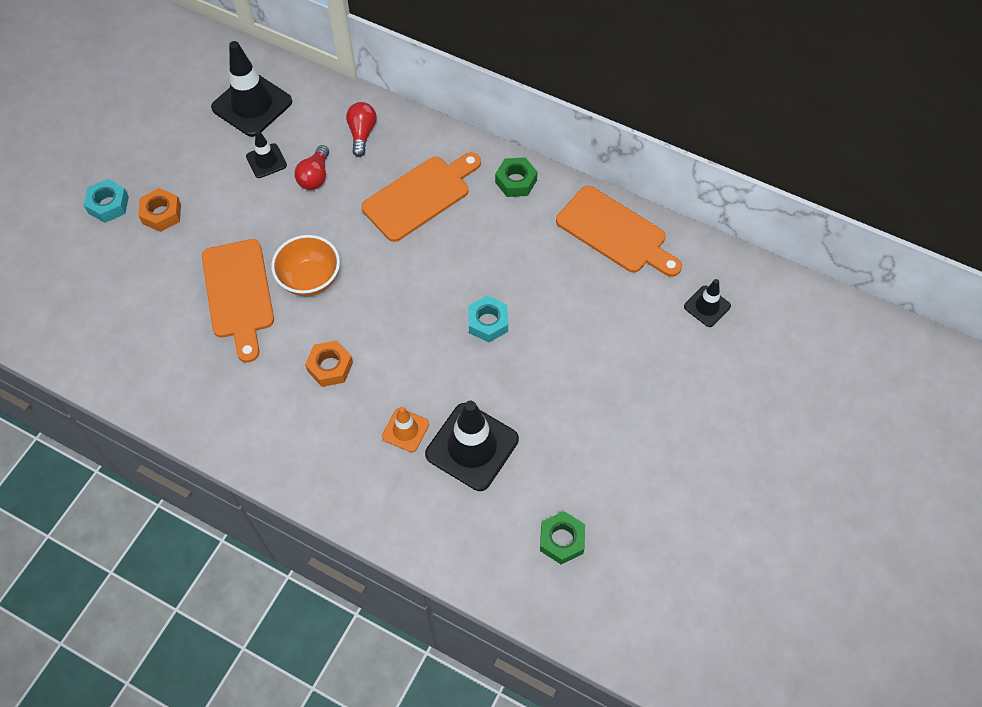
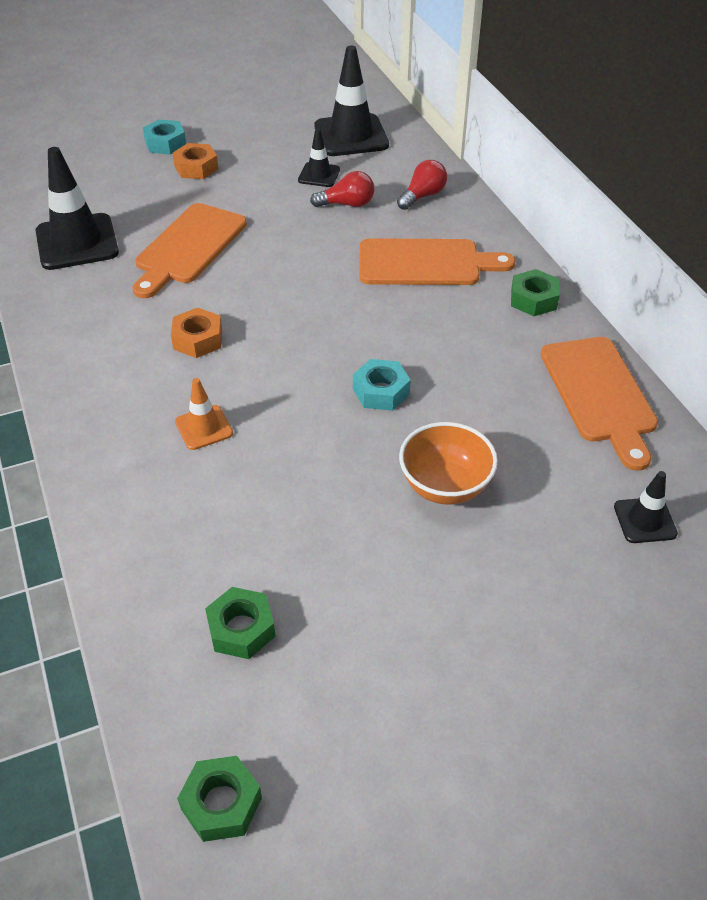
camera: 40 degrees right, 15 degrees down
(310, 279) = (257, 269): orange bowl -> orange bowl (445, 486)
(315, 176) = (347, 204): red light bulb -> red light bulb turned 150 degrees counterclockwise
(472, 447) = (248, 482): black traffic cone -> black traffic cone (77, 242)
(646, 638) = (221, 803): none -> green nut

